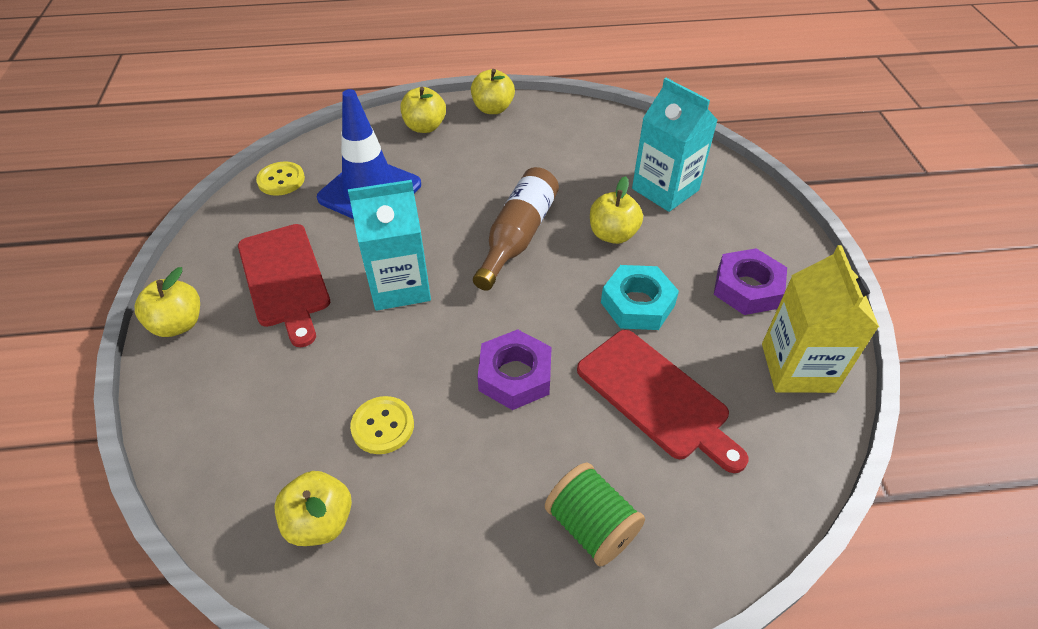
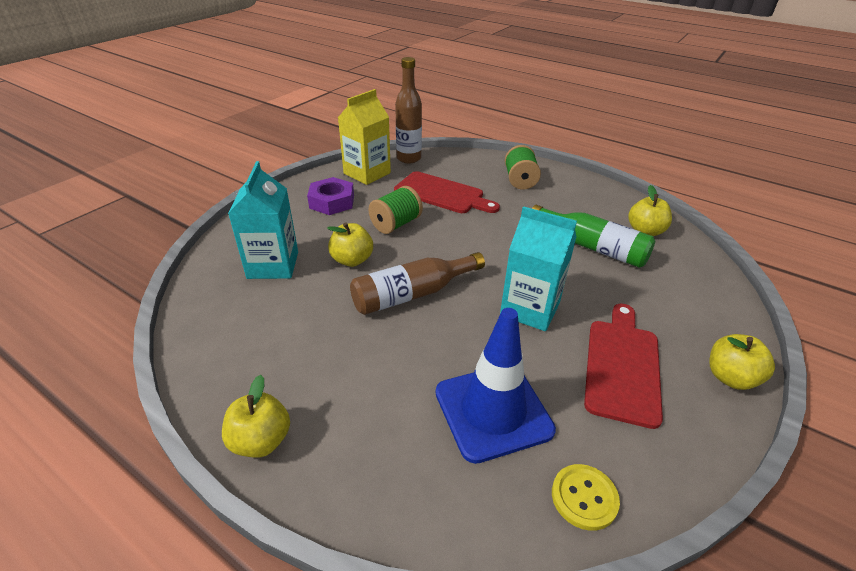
camera: 140 degrees left, 10 degrees down
(383, 426) = (592, 247): yellow button -> green bottle
(425, 127) = (359, 468): yellow apple -> none
(515, 375) = (501, 231): purple nut -> none
(637, 304) = (396, 224): turquoise nut -> green spool
(656, 397) = (442, 194): red cutting board -> red cutting board turned 120 degrees clockwise
(806, 451) = (409, 158): none -> brown bottle

